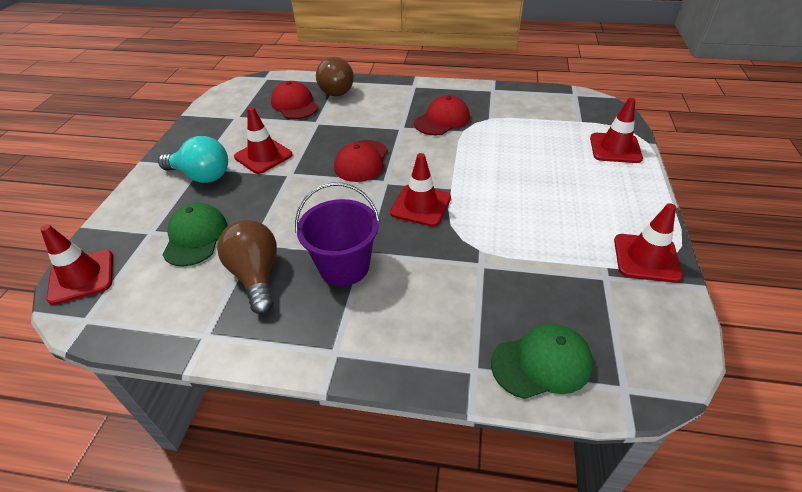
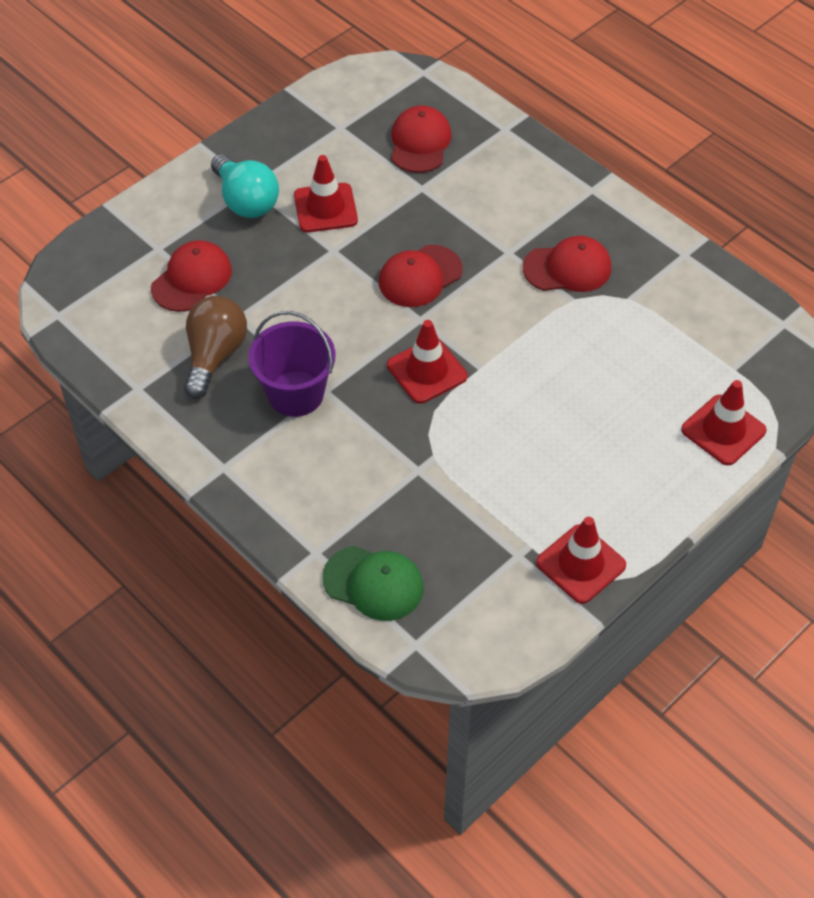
camera: 35 degrees right, 10 degrees up
(81, 277) = (76, 267): red traffic cone -> none
(195, 237) = (192, 279): green cap -> red cap
(335, 90) = (488, 143): brown light bulb -> none

